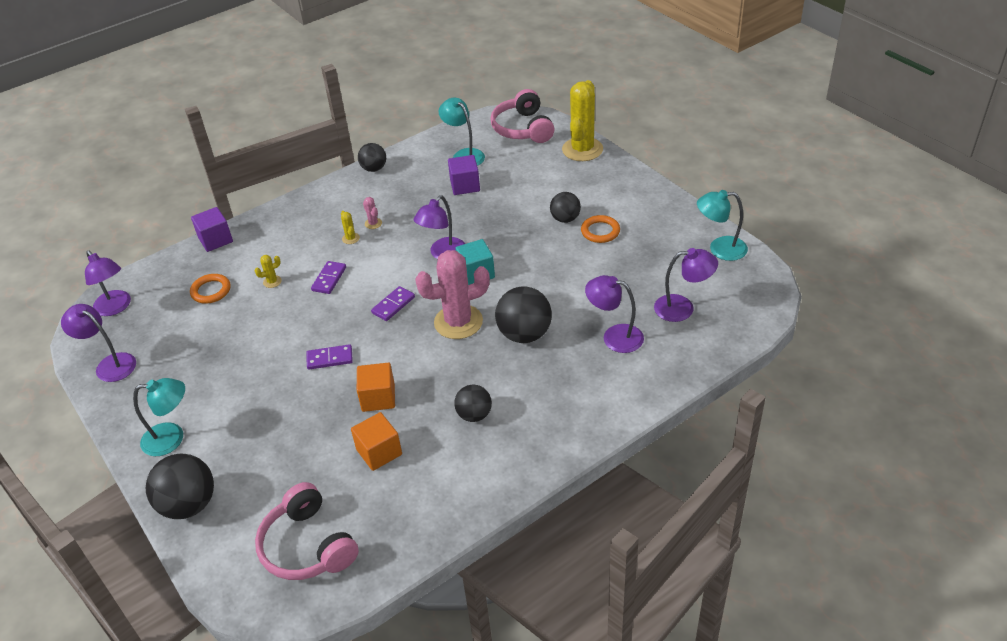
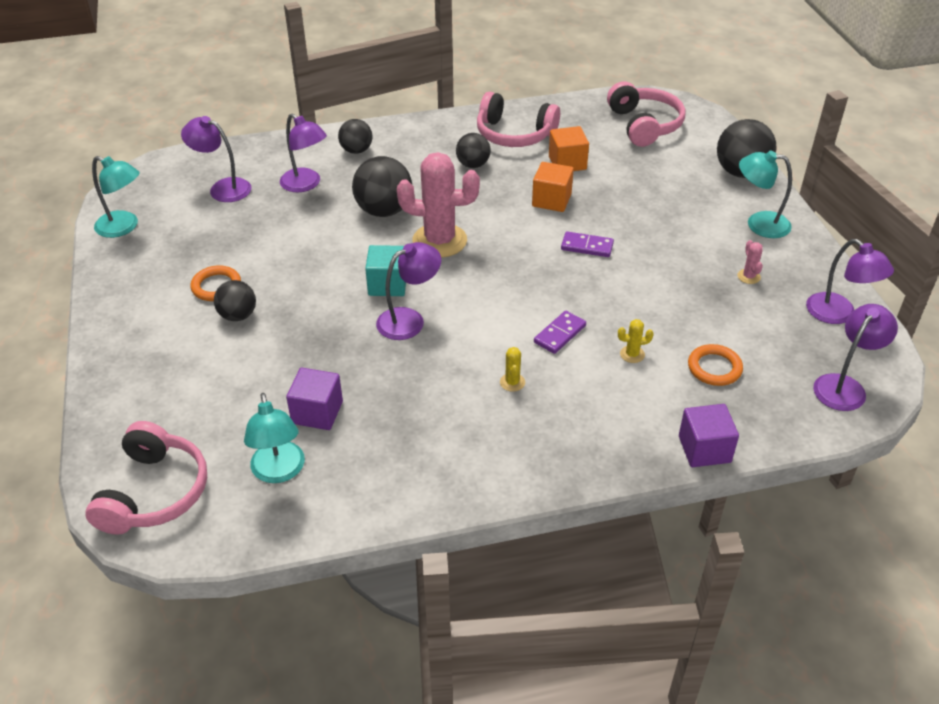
camera: 160 degrees left, 0 degrees up
(116, 308) = (844, 386): purple lamp -> purple lamp turned 60 degrees clockwise
(373, 223) = (473, 395): pink cactus -> pink cactus (748, 276)
(374, 168) = (427, 499): black ball -> black ball (356, 150)
(393, 305) = (498, 279): purple domino -> none
(452, 474) = (514, 134): none -> pink headphones
(582, 149) = (116, 414): yellow cactus -> none

